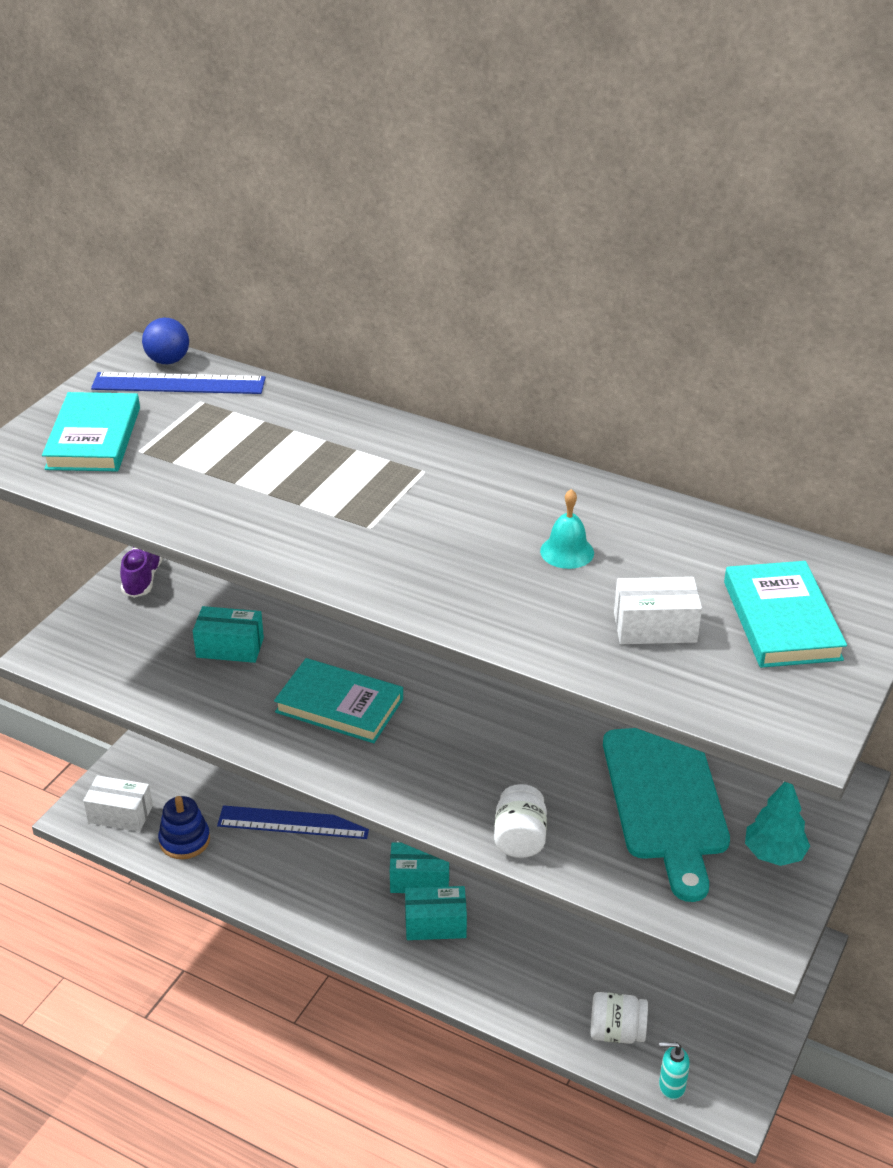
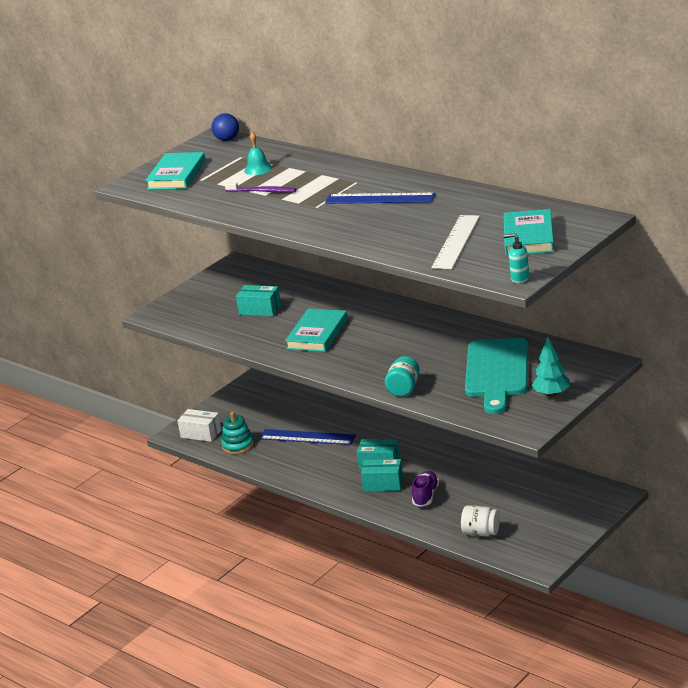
camera: 15 degrees right, 10 degrees down
(142, 579) = (215, 280): purple shoe -> purple shoe (426, 496)
(178, 384) = (230, 149): blue ruler -> blue ruler (380, 199)
(184, 840) = (238, 445): blue stacking toy -> turquoise stacking toy
(261, 485) = (263, 191): none -> purple toothbrush
(339, 705) = (317, 334): turquoise book -> turquoise book turned 75 degrees clockwise
(519, 838) = (404, 389): white jar -> turquoise jar
(567, 552) = (422, 213): turquoise bell -> turquoise bell (258, 169)
(655, 627) = (456, 242): white box -> white ruler
(671, 1086) = (506, 556): turquoise soap dispenser -> turquoise soap dispenser (519, 278)

